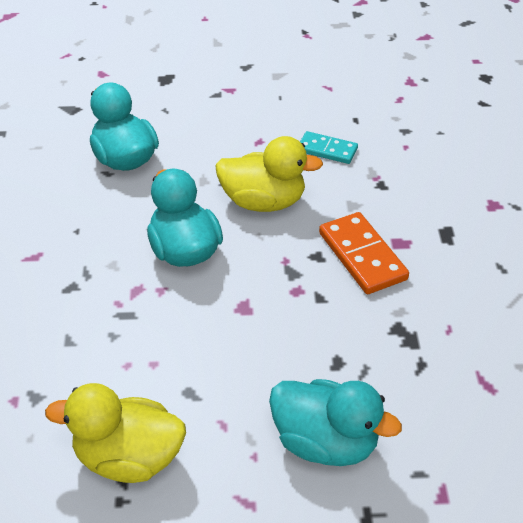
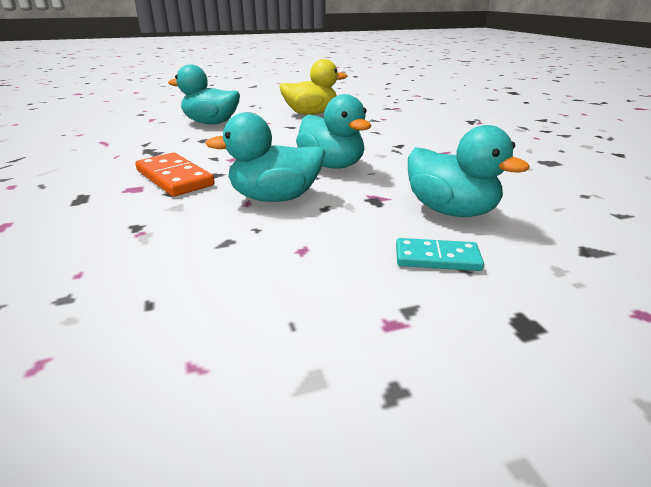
camera: 165 degrees right, 15 degrees down
(263, 202) = (275, 198): yellow duck -> turquoise duck
(327, 150) = (203, 253): turquoise domino -> turquoise domino (437, 258)

